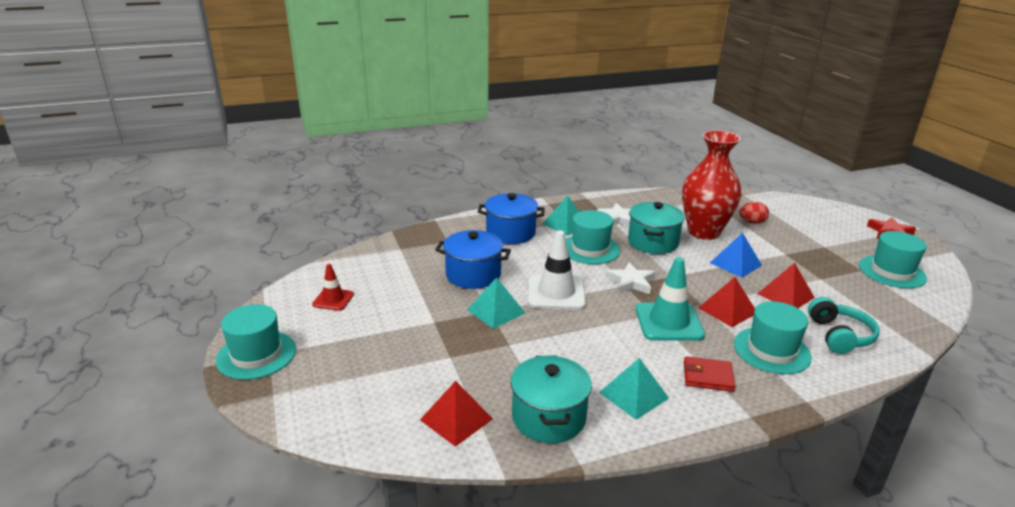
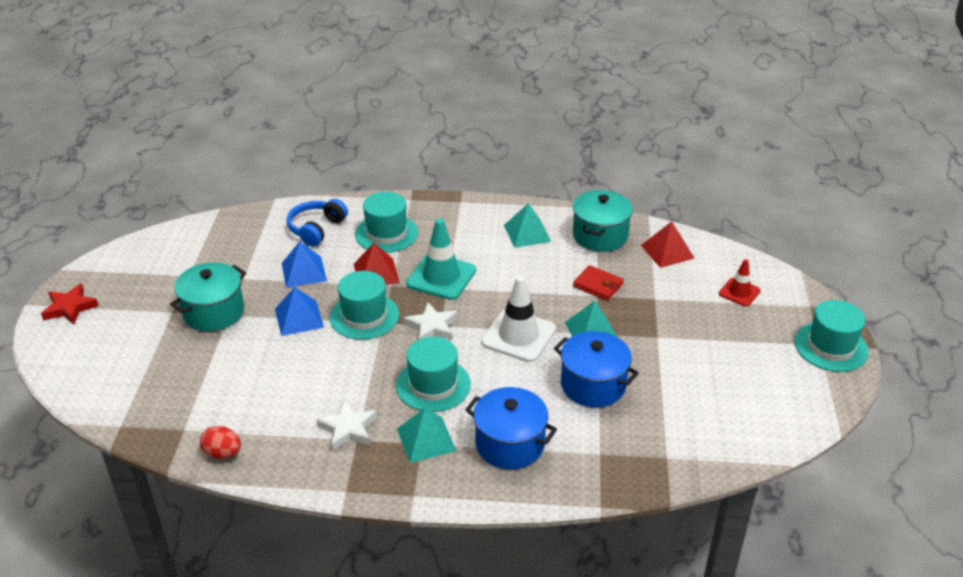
camera: 155 degrees left, 10 degrees up
(333, 299) = (758, 393): red traffic cone -> red traffic cone (739, 292)
(653, 242) = (350, 374): turquoise pot -> turquoise pot (214, 312)
(704, 232) = (271, 372): red vase -> none
(707, 377) = (460, 230): red wallet -> red wallet (598, 285)
(752, 222) = (192, 370): red egg -> red egg (223, 453)
(785, 295) = (303, 272): red pyramid -> blue pyramid
(839, 335) = (316, 229): turquoise headphones -> blue headphones
(892, 272) = (165, 266): turquoise hat -> turquoise hat (364, 316)

